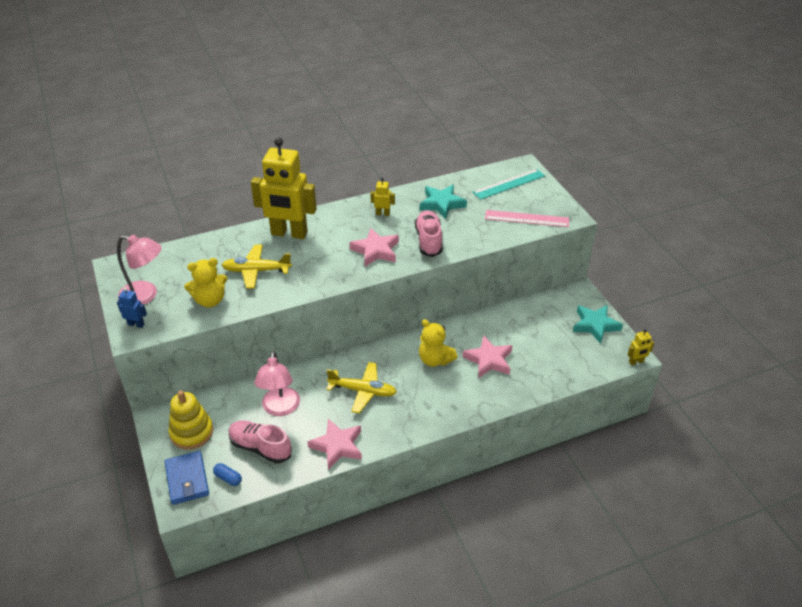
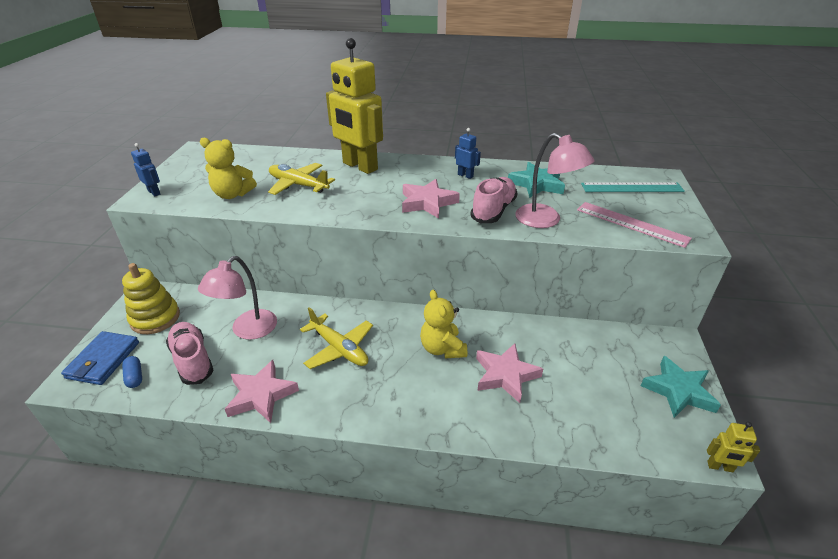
camera: 30 degrees right, 5 degrees down
(145, 296) = (189, 175): pink lamp -> pink lamp (546, 220)
(382, 213) = (465, 175): yellow robot -> blue robot

